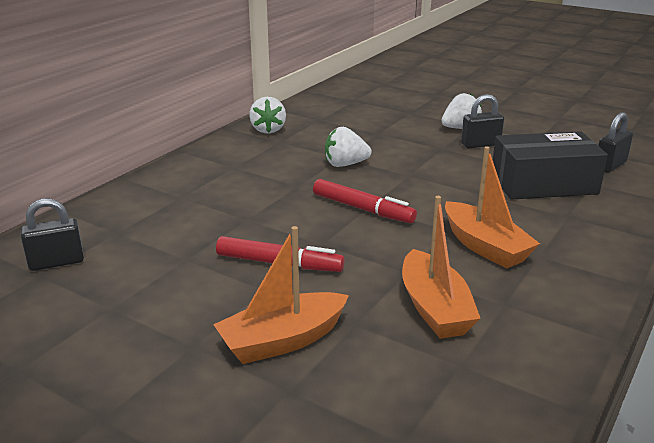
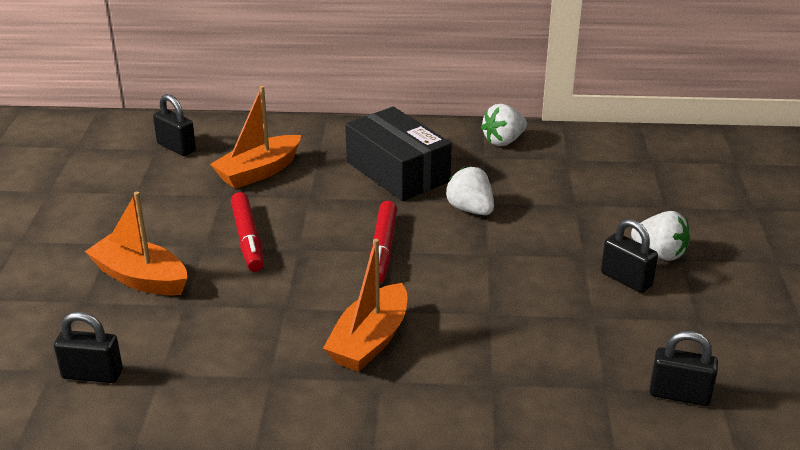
camera: 60 degrees right, 5 degrees up
(434, 308) = (234, 338): orange boat -> orange boat (258, 172)
(434, 412) = (92, 374): none -> black padlock
(543, 184) = (561, 350): black box -> black box (397, 171)

